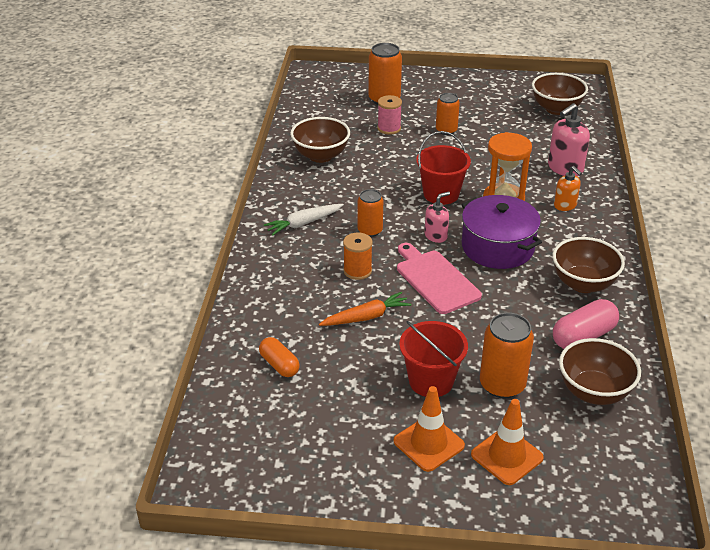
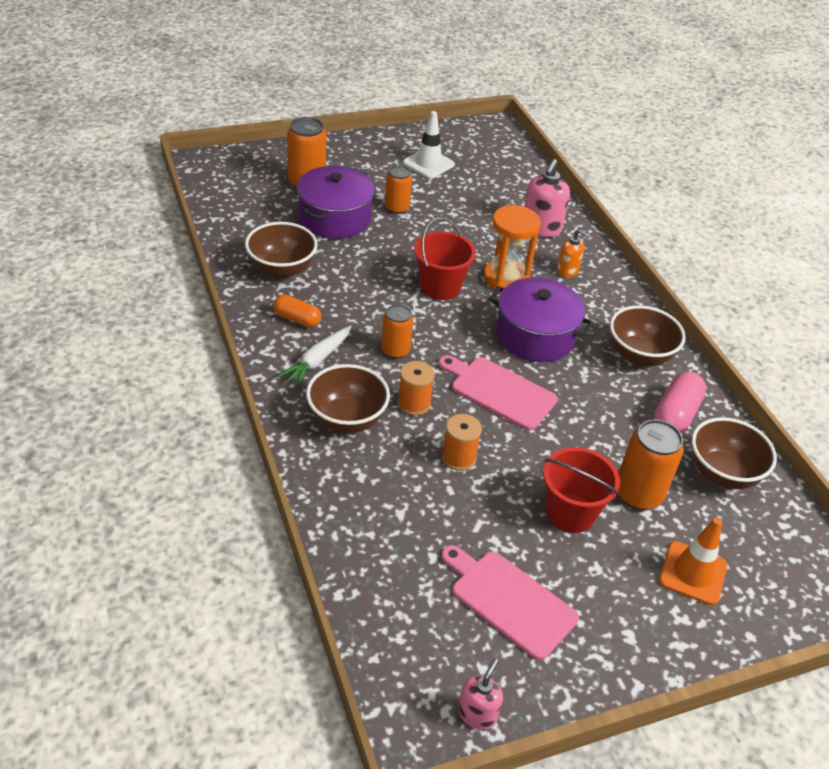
camera: 30 degrees left, 5 degrees up
(279, 365) = (405, 546): orange capsule -> orange capsule (297, 319)
(333, 426) = (509, 601): none -> pink cutting board
(366, 317) = (458, 457): orange carrot -> orange spool
(389, 128) = (335, 218): pink spool -> purple pot
(428, 443) = (614, 586): orange traffic cone -> none
(436, 236) = (467, 339): pink soap dispenser -> pink soap dispenser (477, 714)
(498, 103) = (428, 164): none -> white traffic cone
(556, 109) = (490, 160): brown bowl -> brown bowl (347, 420)

